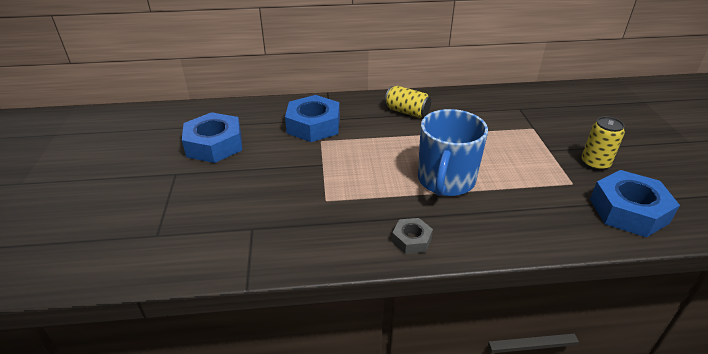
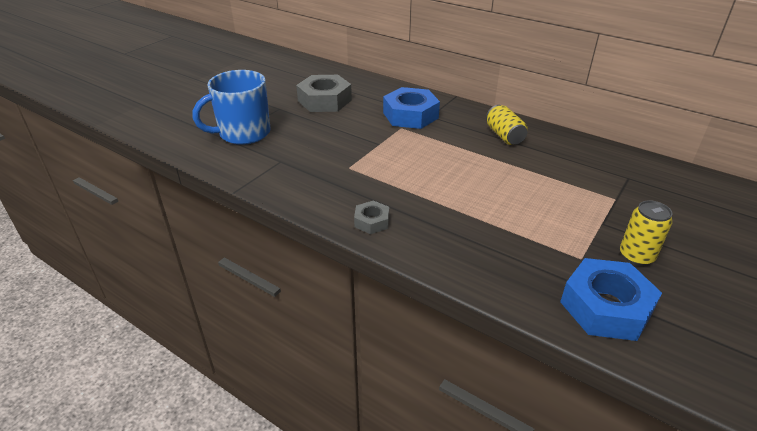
camera: 40 degrees right, 0 degrees up
(214, 145) = (324, 100): blue nut -> grey nut
(445, 181) = (459, 198): blue mug -> blue mug (243, 133)

